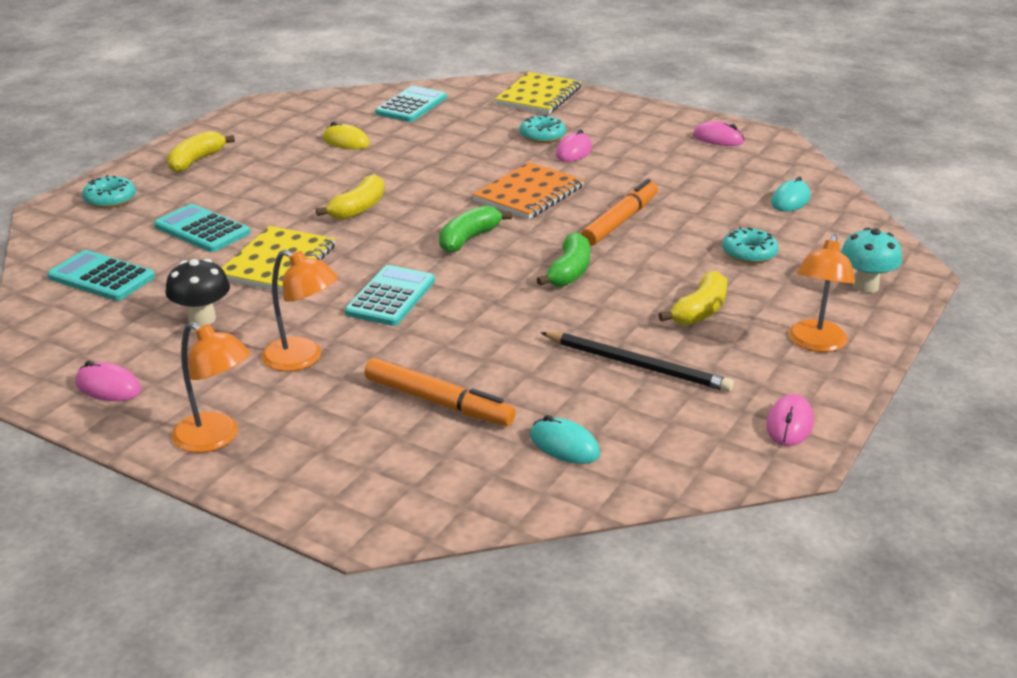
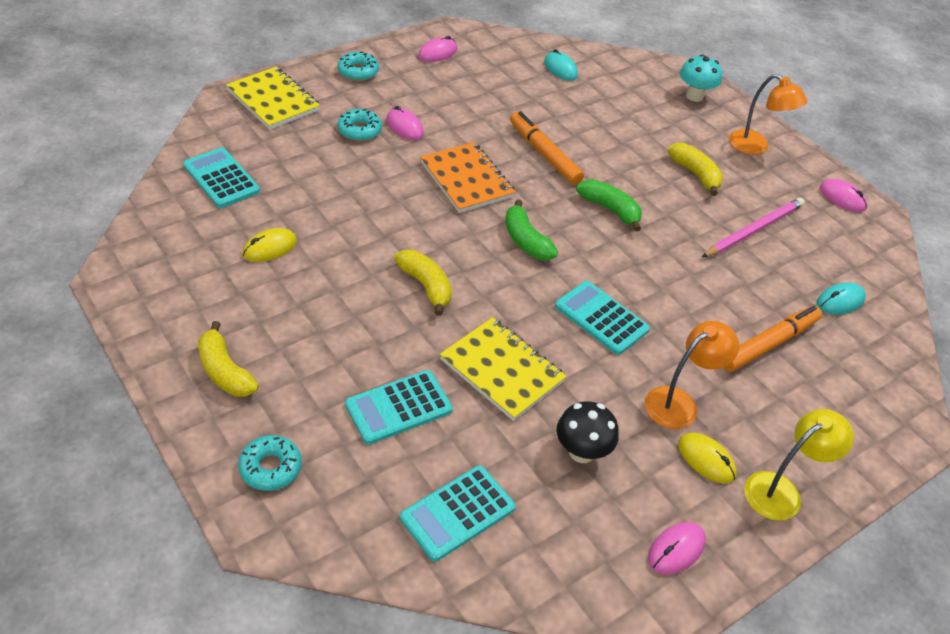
camera: 70 degrees left, 15 degrees up
(216, 438) = (781, 490): orange lamp -> yellow lamp
(232, 386) = (706, 459): none -> yellow mouse
(638, 365) = (754, 230): black pencil -> pink pencil
(749, 253) = (627, 120): turquoise donut -> turquoise donut (358, 72)

